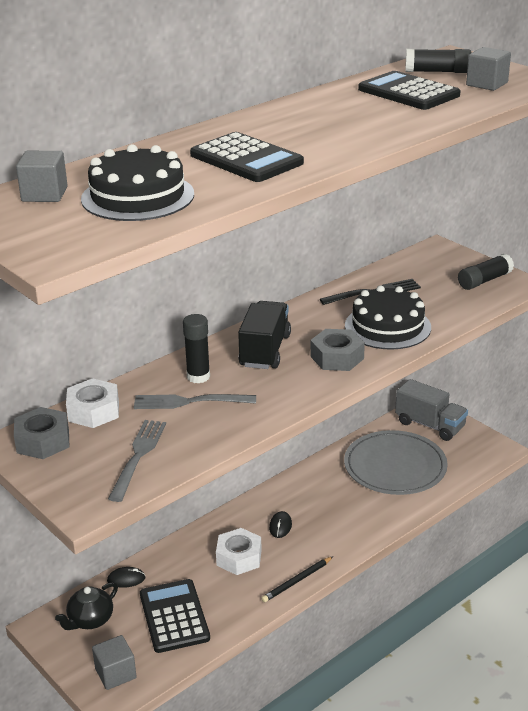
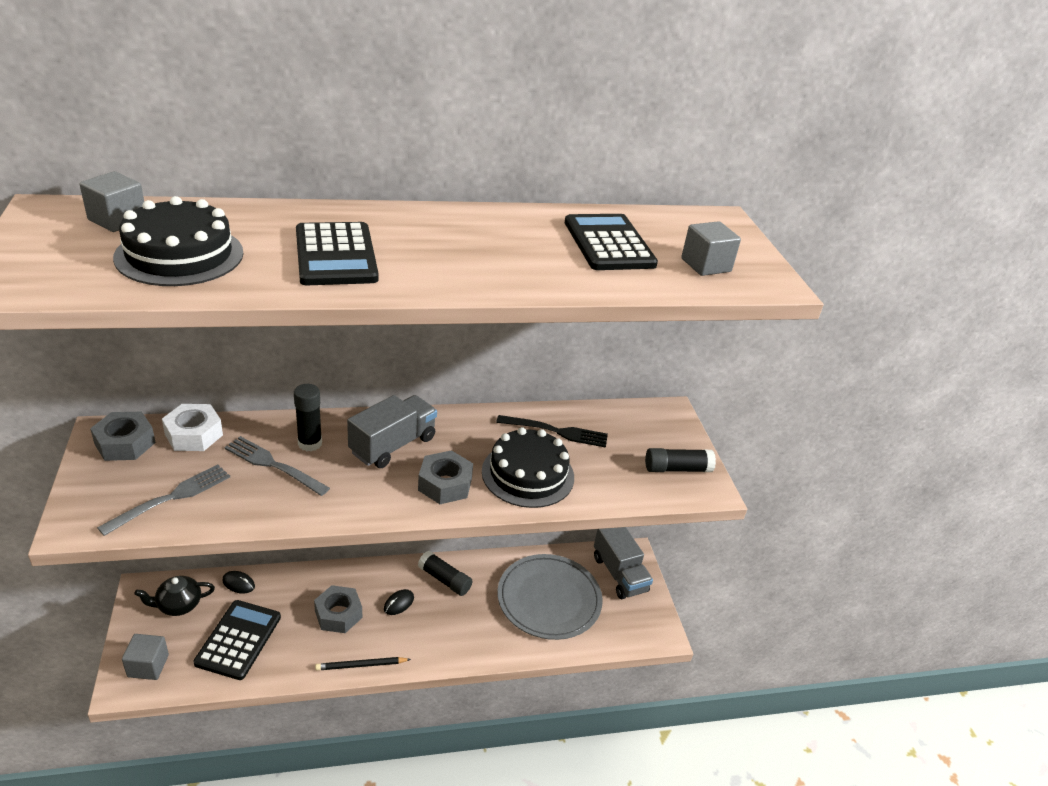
camera: 25 degrees right, 5 degrees up
(239, 557) = (338, 614): white nut -> grey nut
(265, 351) = (393, 445): black truck -> grey truck
(437, 72) = (676, 231): black glue stick -> black glue stick (444, 579)

